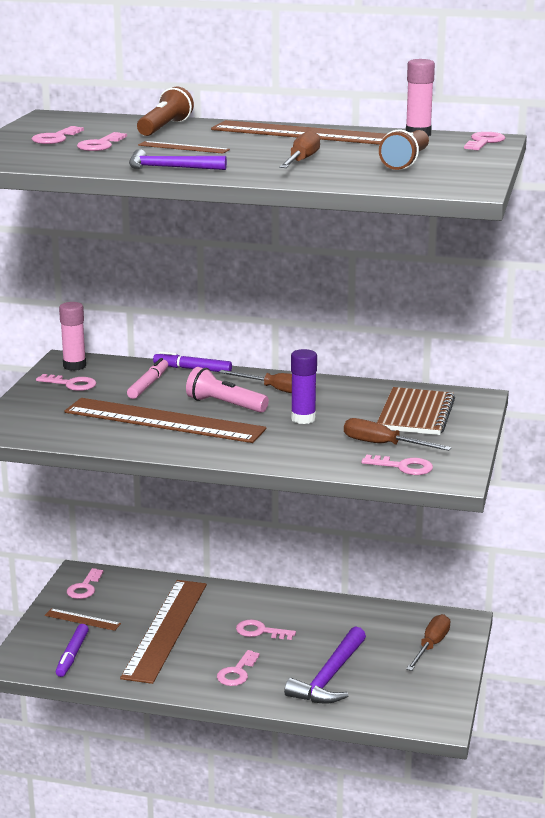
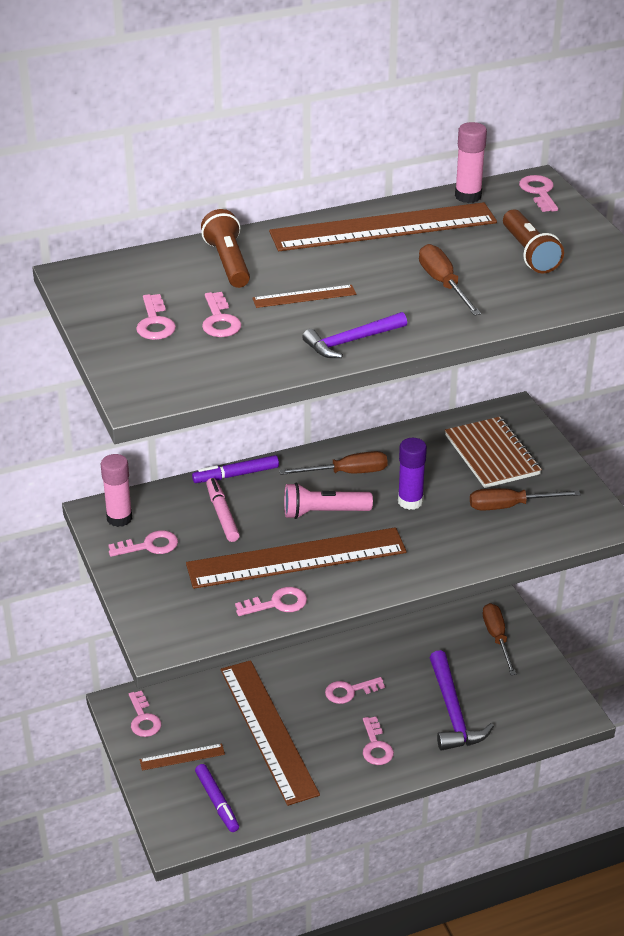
camera: 35 degrees left, 15 degrees up
(403, 467) = (555, 527): pink key -> pink key (277, 603)

